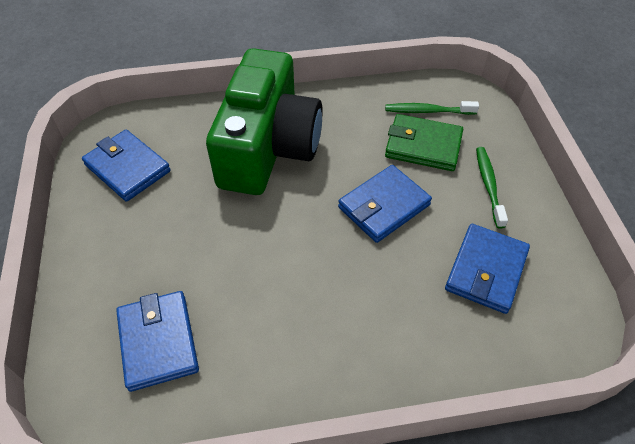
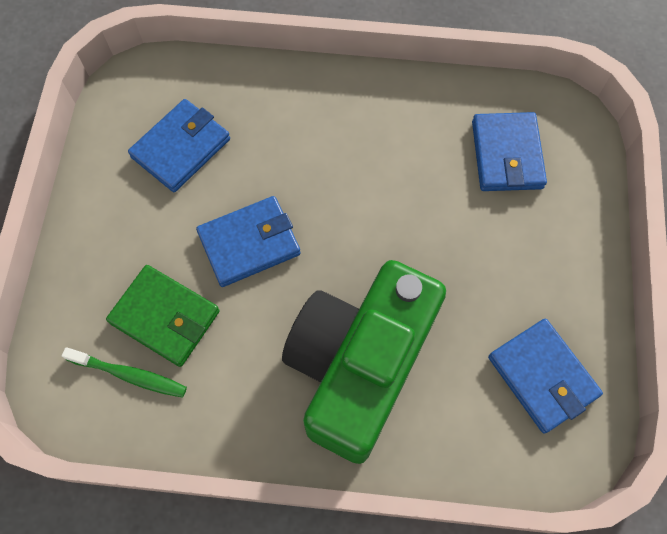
camera: 165 degrees left, 15 degrees up
(489, 185) = (120, 241): green toothbrush -> none

